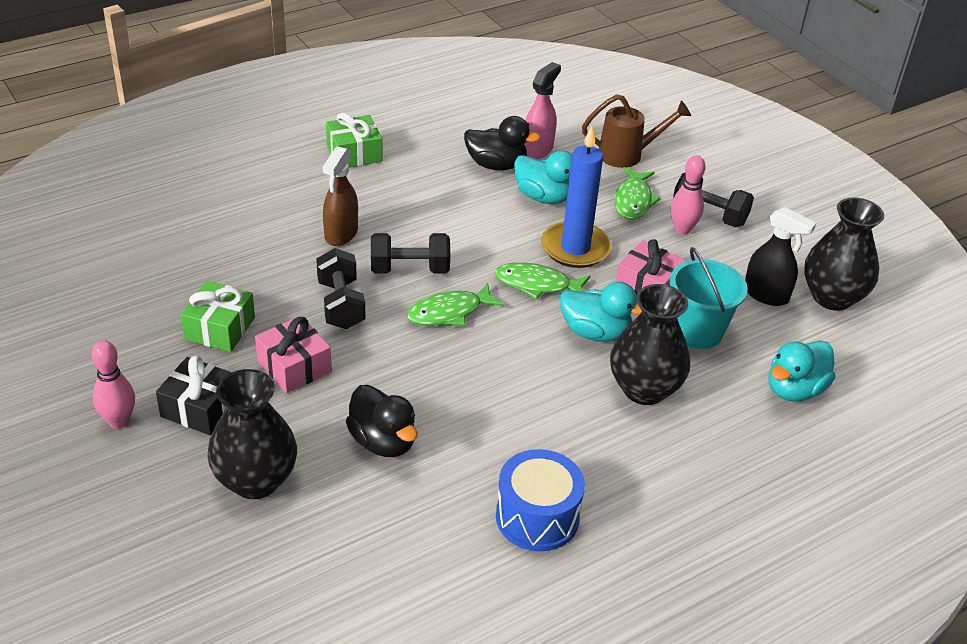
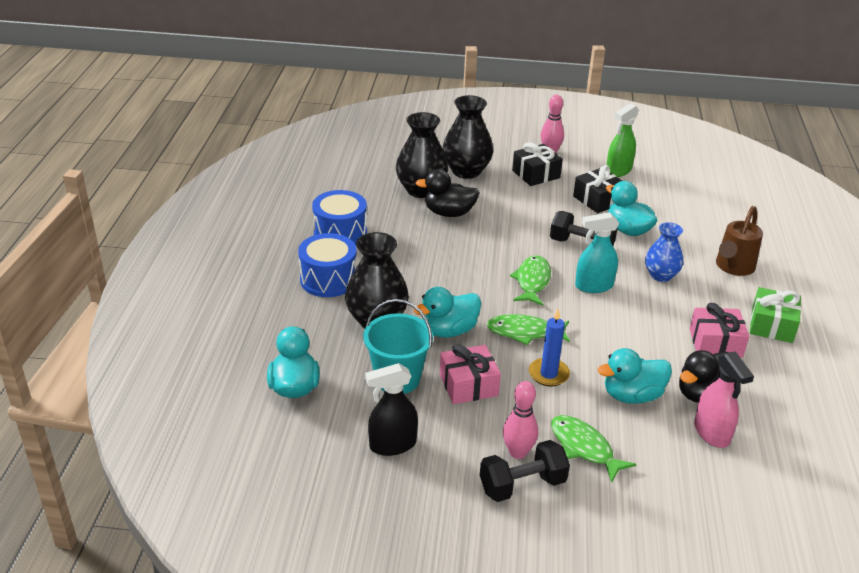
camera: 130 degrees right, 5 degrees down
(121, 338) = (618, 171): none -> green spray bottle
(220, 328) = (598, 200): green gift -> black gift
(271, 283) = (628, 230): none -> turquoise duck
(294, 366) = (539, 210): pink gift -> pink gift (715, 343)
(341, 234) = (661, 275): brown spray bottle -> blue vase
(410, 269) = (593, 286): black dumbbell -> turquoise spray bottle
(537, 284) = (524, 332): green fish -> green fish turned 135 degrees counterclockwise
(575, 248) = (548, 374): blue candle -> blue candle, size x0.61
(628, 155) = (662, 492): brown watering can -> brown watering can (732, 268)
(630, 468) = (328, 279): none -> blue drum
(832, 297) = (347, 485): black vase -> black vase (421, 190)

